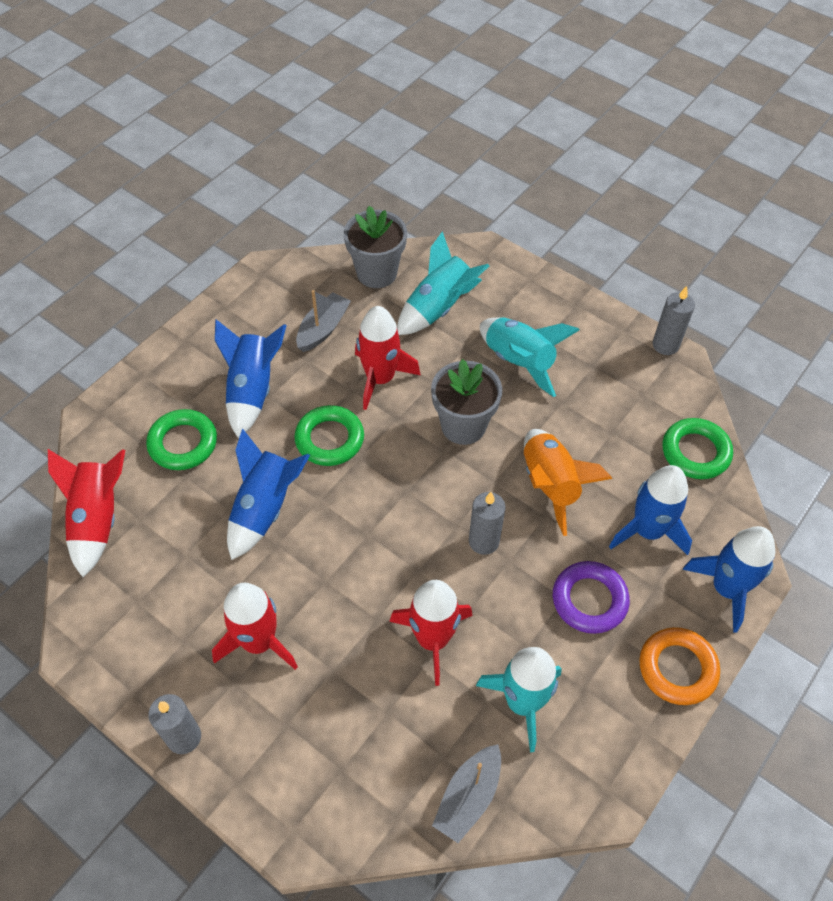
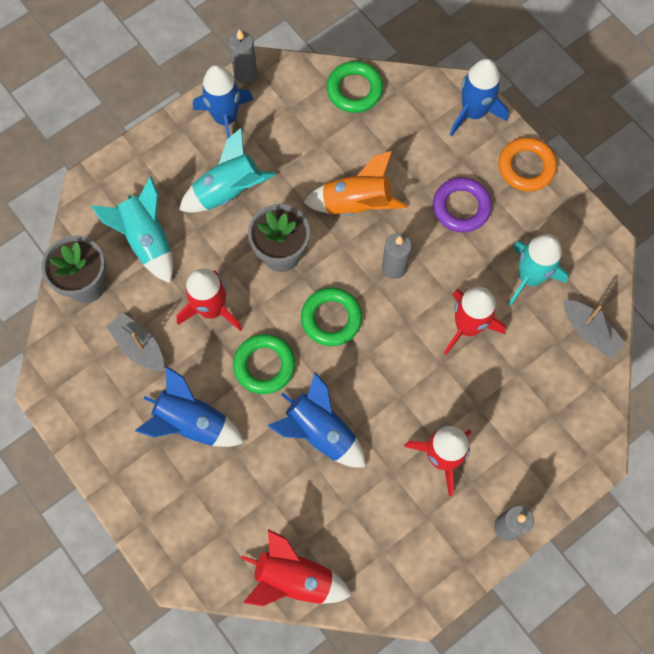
camera: 75 degrees left, 15 degrees up
(183, 443) = (233, 493): green ring -> green ring (331, 318)
(648, 531) = (414, 147): blue rocket -> blue rocket (226, 118)

